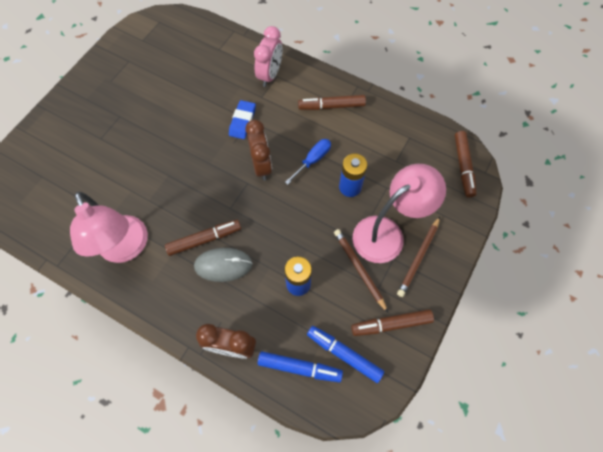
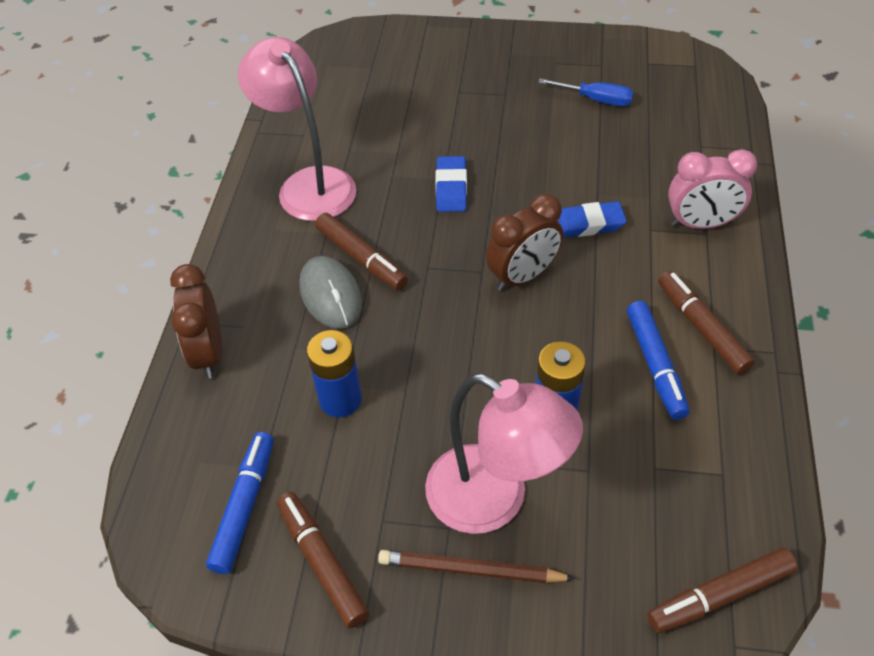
camera: 70 degrees right, 15 degrees down
(126, 249) = (309, 184): pink lamp -> pink lamp turned 105 degrees clockwise
(177, 173) = (451, 188): none -> blue eraser
(299, 367) = (204, 451): blue marker -> blue marker (655, 365)
(313, 160) = (575, 340): blue screwdriver -> blue screwdriver (596, 100)
(359, 269) = (404, 478): brown pencil -> none

